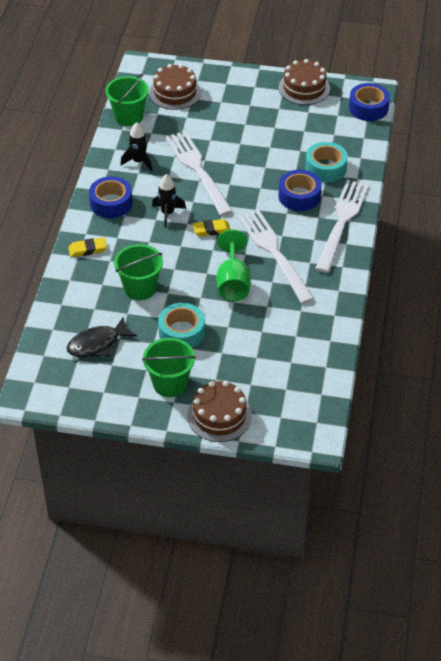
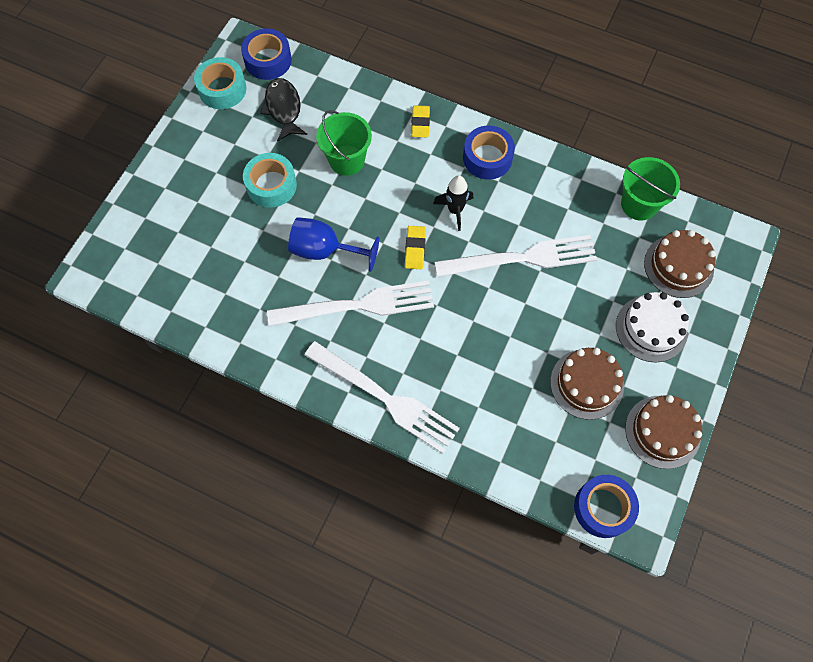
camera: 105 degrees right, 20 degrees up
(139, 162) = (552, 199): black rocket -> none
(170, 383) = (208, 160): green bucket -> none
(219, 416) = (150, 194): brown cake -> brown cake (586, 384)
(230, 100) = (651, 328): none -> white cake
(233, 283) = (325, 250): green goblet -> blue goblet
(299, 196) = (445, 361): blue tape -> blue tape (268, 60)
(325, 168) = (490, 410): turquoise tape -> turquoise tape (222, 89)

